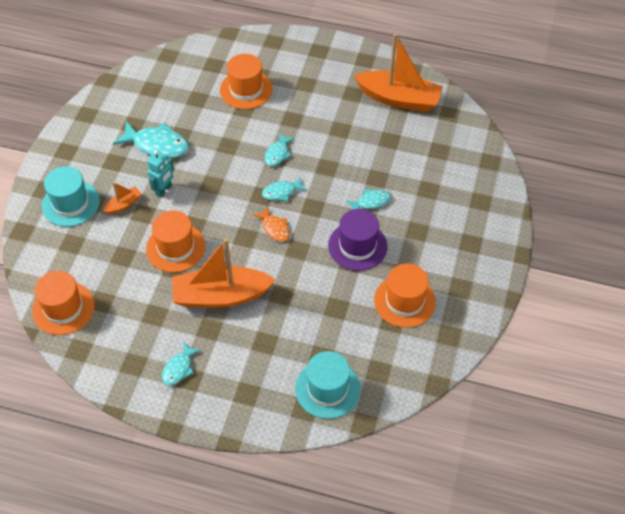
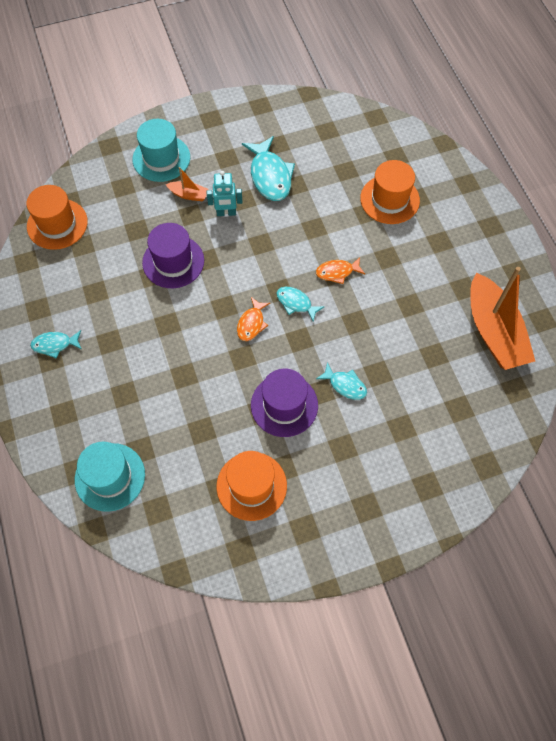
camera: 55 degrees right, 10 degrees up
(175, 247) = (173, 261): orange hat -> purple hat
(221, 296) = (148, 328): orange boat -> none
(278, 154) = (337, 272): turquoise fish -> orange fish

